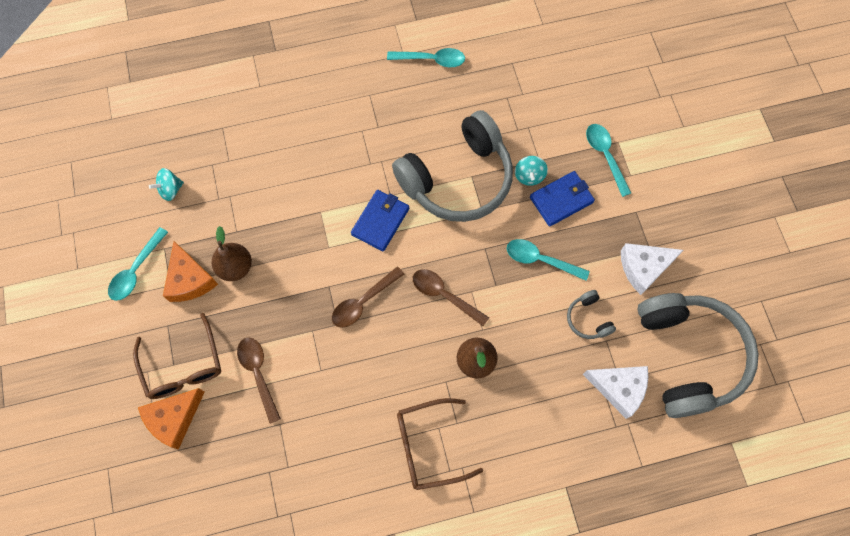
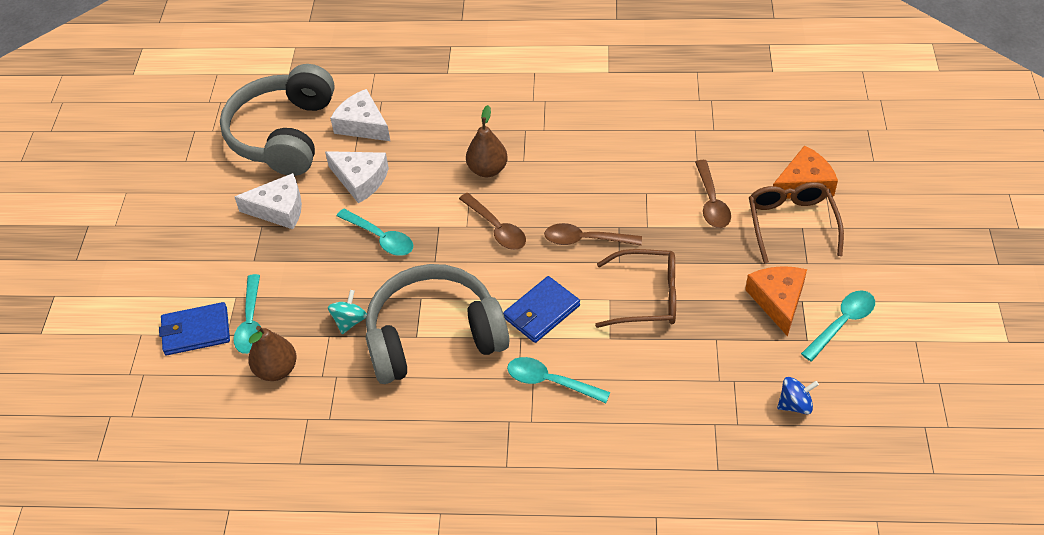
camera: 160 degrees left, 20 degrees down
(170, 190) = (795, 404): turquoise spinning top -> blue spinning top
(235, 267) = (722, 302): brown pear -> brown pear (276, 370)
(363, 302) = (585, 240): brown spoon -> brown spoon turned 150 degrees counterclockwise
(429, 446) = (557, 119): brown glasses -> brown glasses (646, 297)
(431, 60) = (404, 494): turquoise spoon -> turquoise spoon (550, 382)
(561, 200) = (327, 289): blue wallet -> blue wallet (196, 331)
(588, 319) = (360, 180): grey headphones -> white cheese

